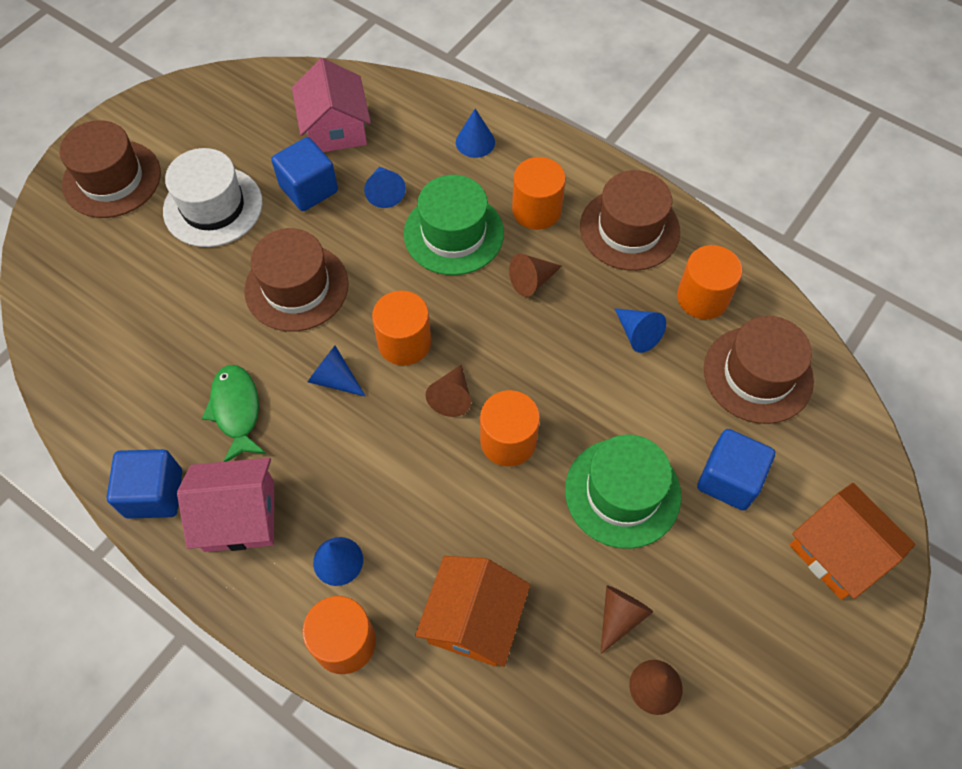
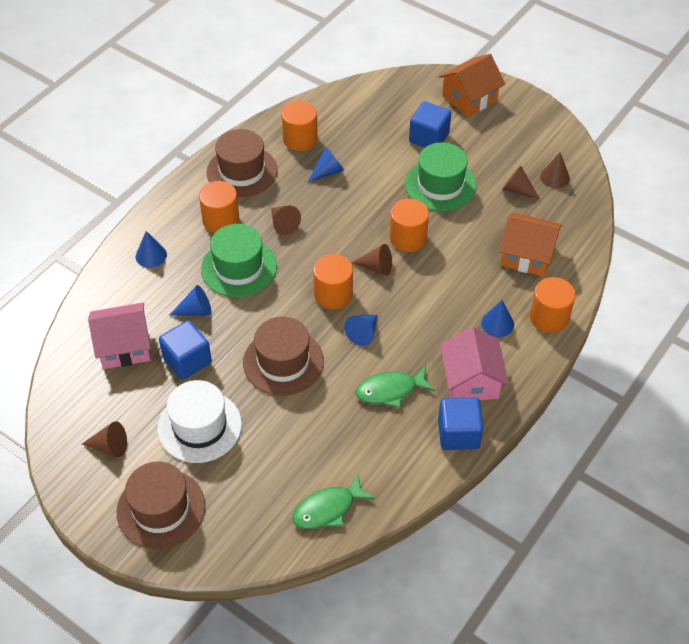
camera: 90 degrees left, 10 degrees down
(75, 338) = (328, 509): none -> green fish
(200, 128) = (110, 446): none -> brown cone
(758, 374) = (357, 119): brown hat -> none

